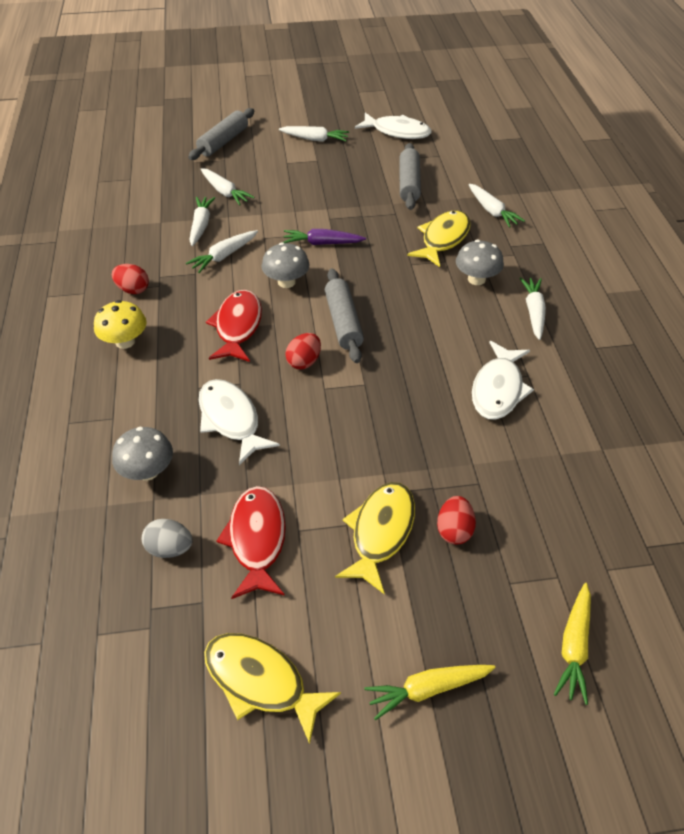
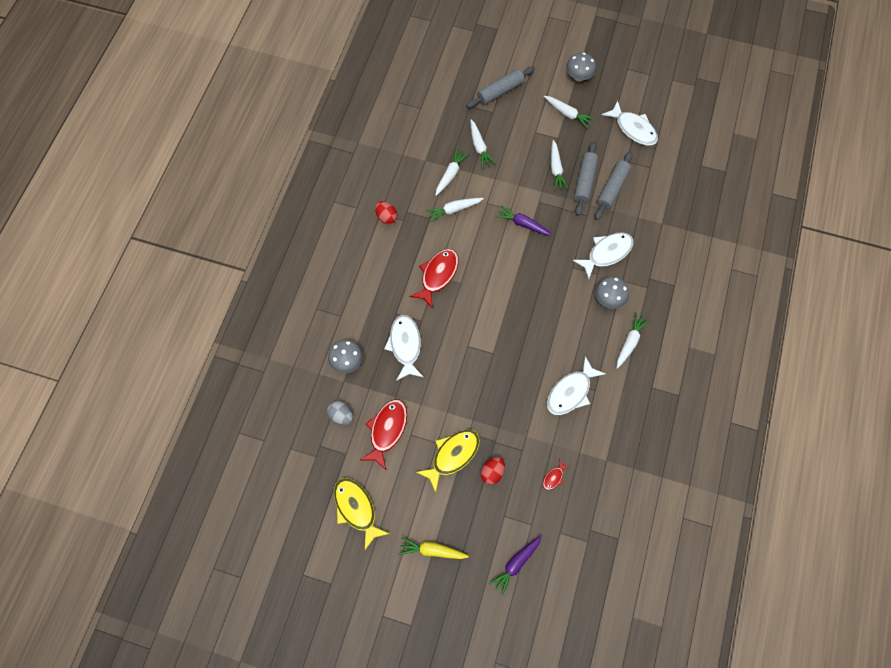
camera: 25 degrees right, 20 degrees up
(125, 341) = (367, 259): yellow mushroom -> none
(286, 282) = (484, 250): grey mushroom -> grey mushroom (578, 76)
(304, 362) = (465, 320): red egg -> none
(343, 322) = (504, 299): grey rolling pin -> grey rolling pin (584, 182)
(443, 239) = (606, 253): yellow fish -> white fish
(492, 211) = (656, 240): white carrot -> white carrot (556, 169)
(547, 499) = (554, 477): none -> red fish
(574, 646) = (516, 564): yellow carrot -> purple carrot

